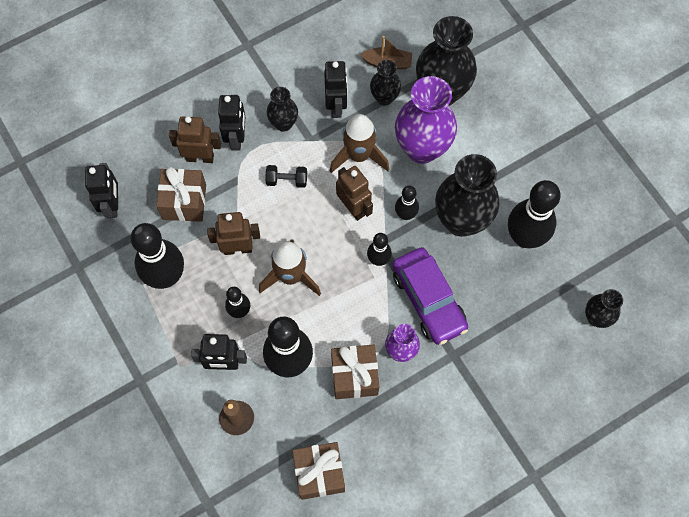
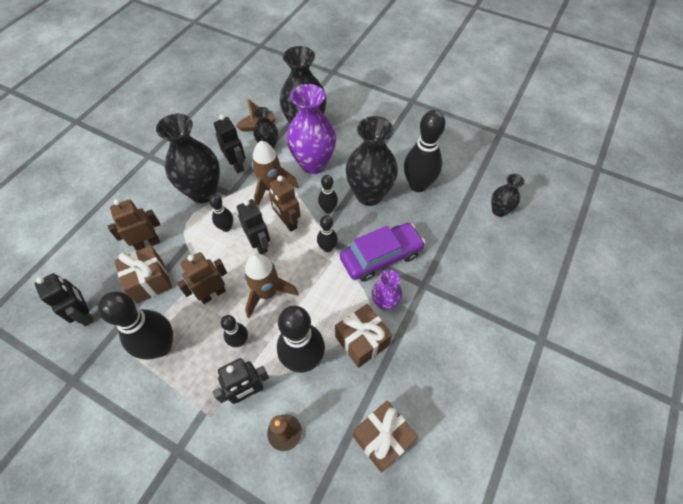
camera: 30 degrees left, 10 degrees down
(236, 138) = (171, 218): black robot -> black robot (260, 244)
(283, 123) = (203, 192): black vase -> black vase, size x1.90
(287, 180) = (226, 227): black dumbbell -> black bowling pin
(353, 208) = (288, 222): brown robot -> brown robot turned 150 degrees counterclockwise
(428, 300) = (381, 256): purple car -> purple car turned 60 degrees counterclockwise

